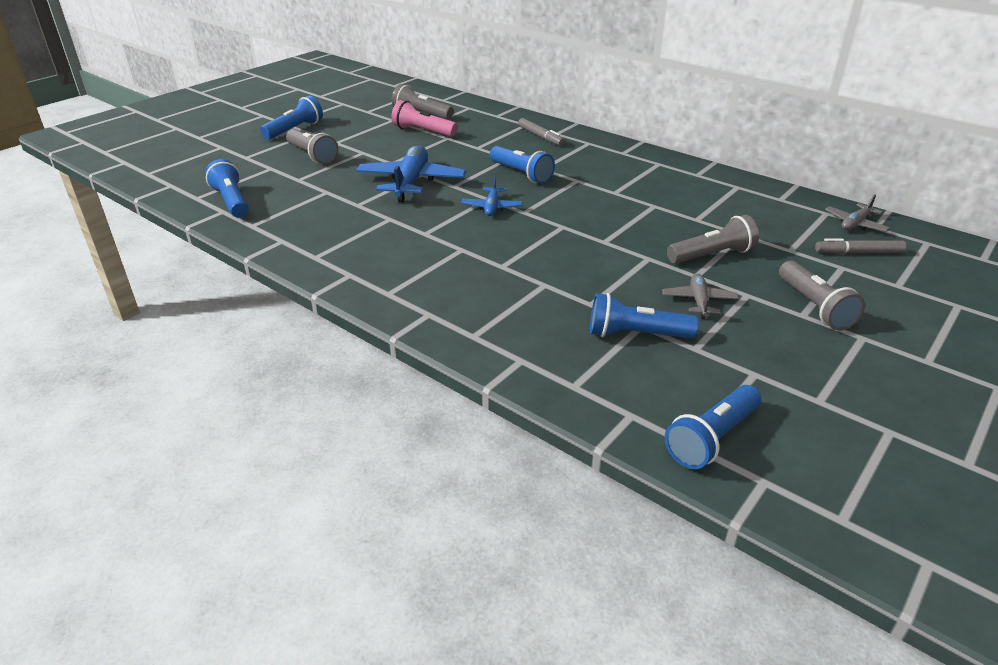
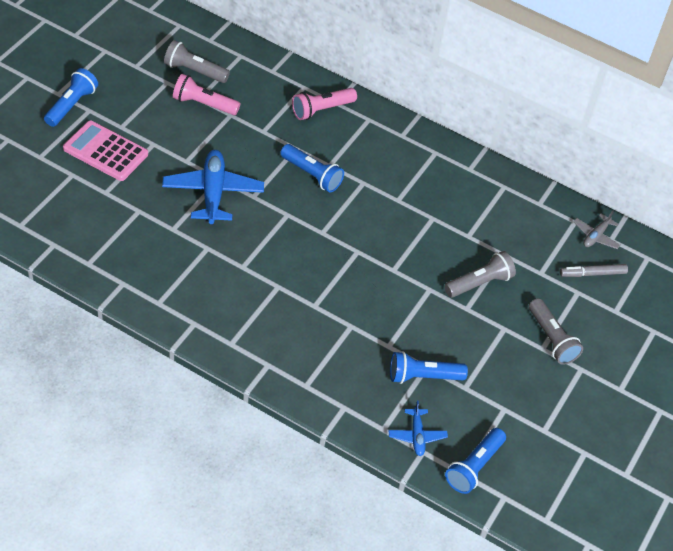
camera: 15 degrees left, 15 degrees up
(231, 201) = (56, 230): blue flashlight -> none
(312, 155) = (105, 151): grey flashlight -> pink calculator
(492, 207) = (293, 227): blue plane -> blue plane (417, 436)
(540, 137) = (321, 110): grey marker -> pink flashlight
(698, 301) = (468, 338): grey plane -> none

